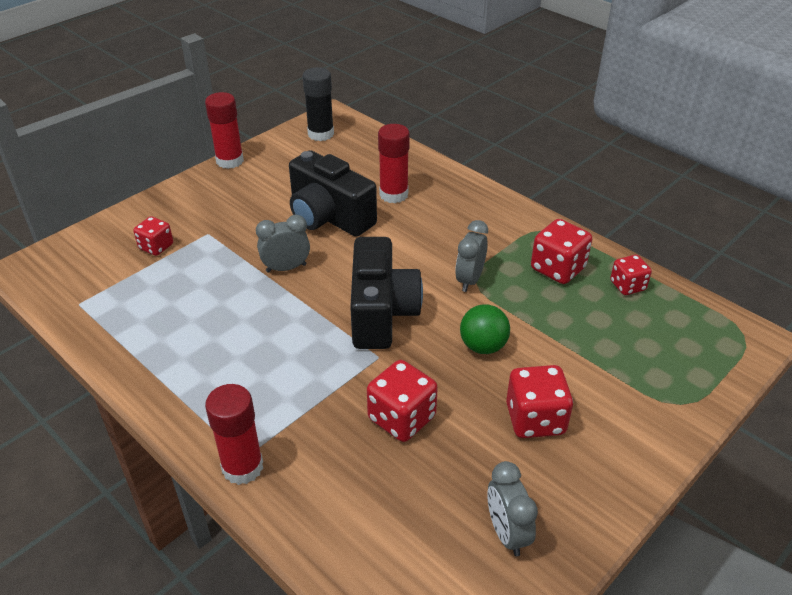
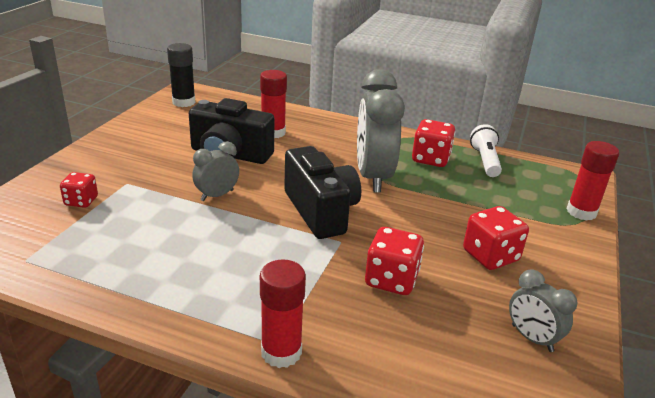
camera: 25 degrees left, 10 degrees down
(230, 161) = (113, 130): red glue stick -> red glue stick (581, 212)
(469, 280) = (373, 177): grey clock -> grey clock, size x1.98
(483, 346) = (416, 217): green ball -> none
(627, 286) = (485, 161): red dice -> white flashlight

